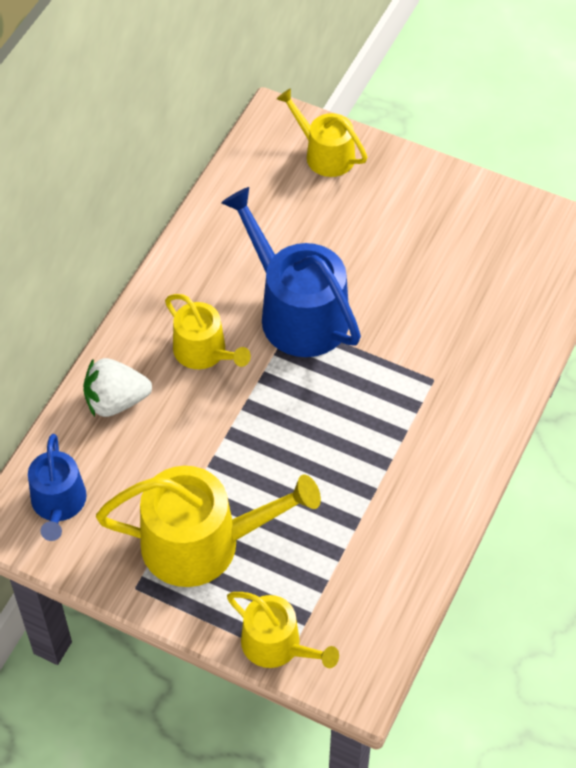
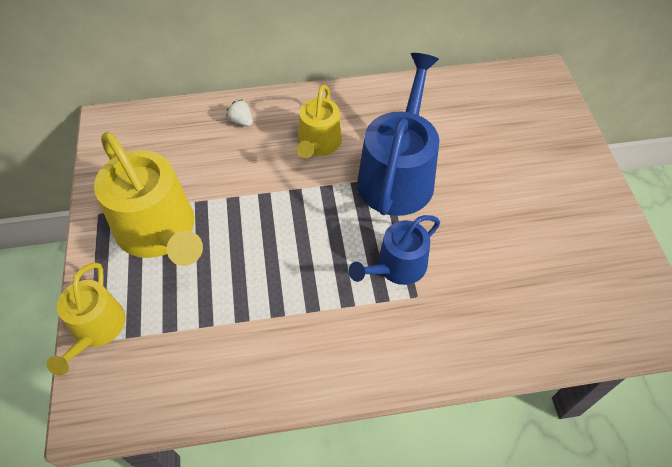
camera: 55 degrees right, 0 degrees up
(58, 504) = (140, 137): blue watering can -> blue watering can (397, 266)
(116, 401) = (241, 121): white strawberry -> white strawberry, size x0.53
(325, 154) = (544, 115): yellow watering can -> none

